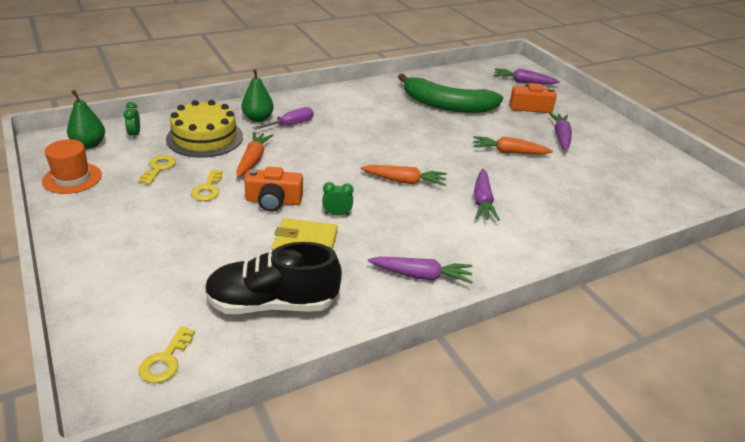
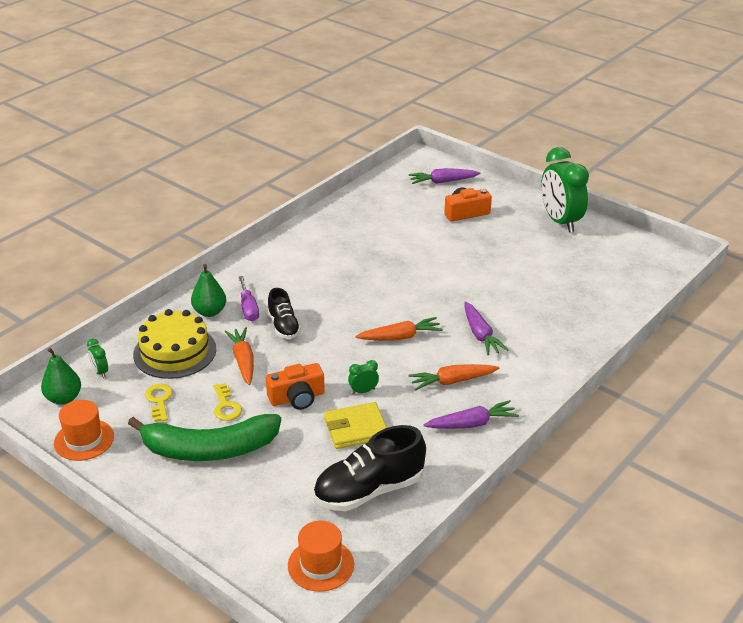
camera: 20 degrees left, 0 degrees up
(166, 360) = (321, 565): yellow key -> orange hat
(291, 125) = (248, 308): purple screwdriver -> purple screwdriver turned 135 degrees clockwise
(308, 145) = (283, 326): none -> black shoe
(447, 105) = (385, 235): green banana -> green banana (209, 449)
(509, 152) = (475, 273): orange carrot -> orange carrot (452, 381)
(561, 137) = (512, 240): purple carrot -> none
(616, 134) = (560, 221): none -> green clock

